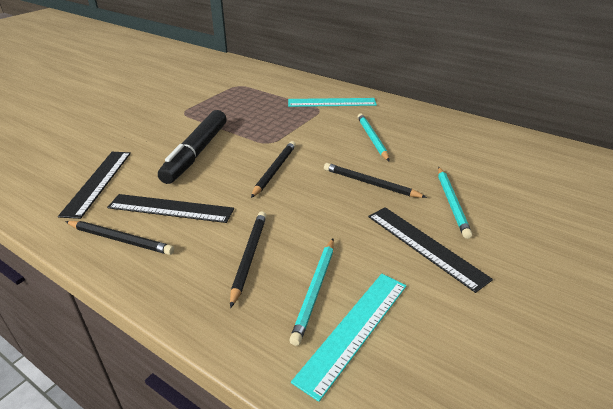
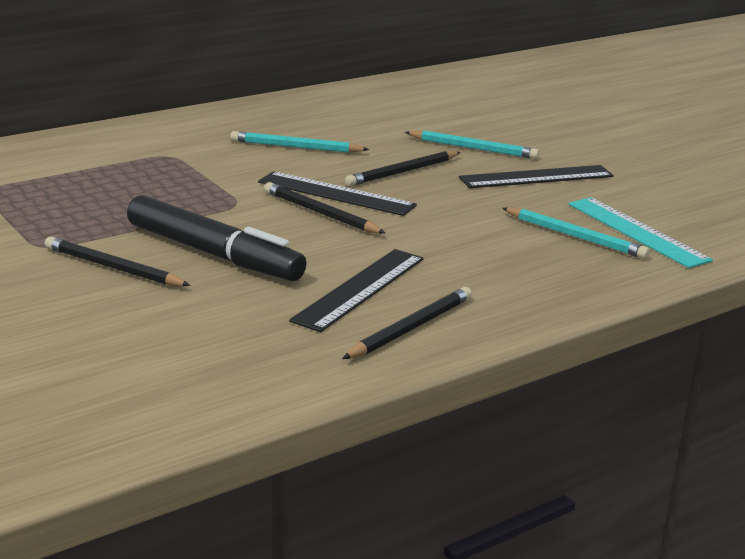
camera: 70 degrees left, 10 degrees down
(98, 182) = (231, 336): black ruler -> black ruler (336, 193)
(249, 257) = (500, 257): black pencil -> black pencil (113, 268)
(332, 102) = (157, 144): turquoise ruler -> none

